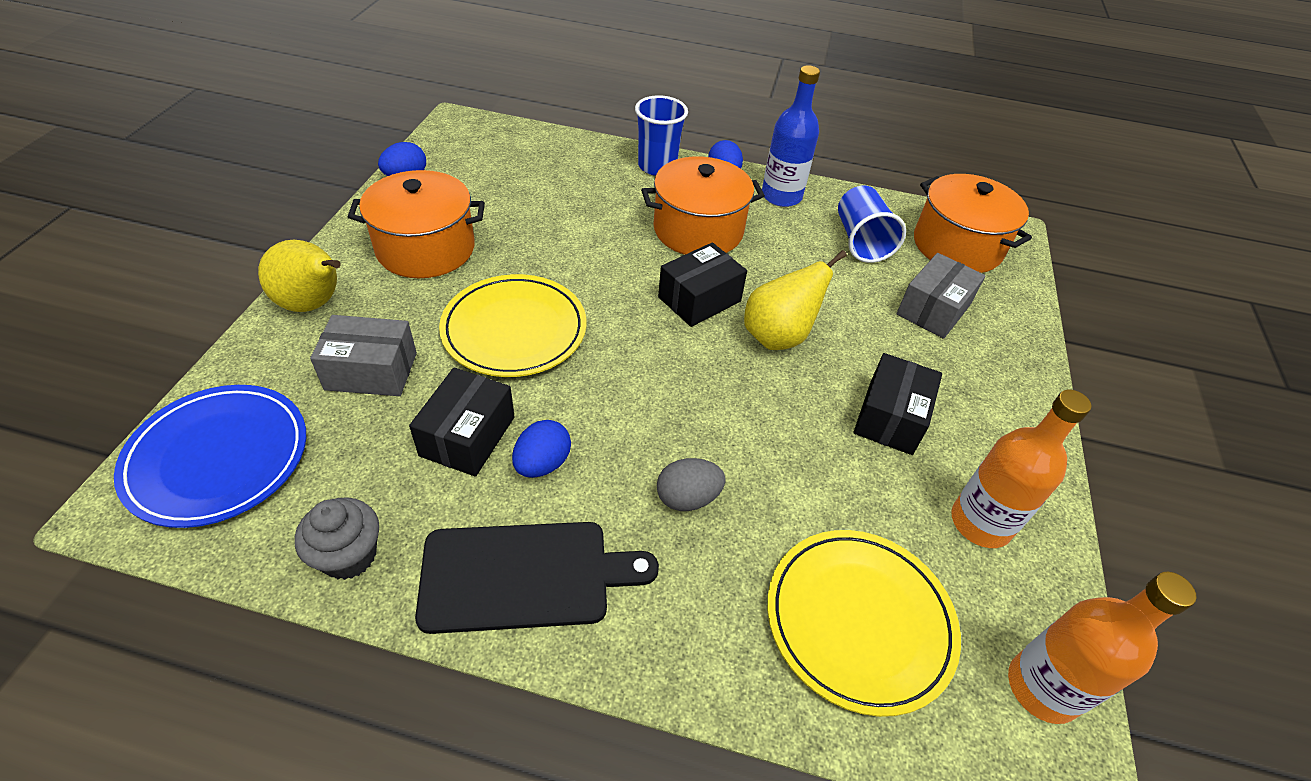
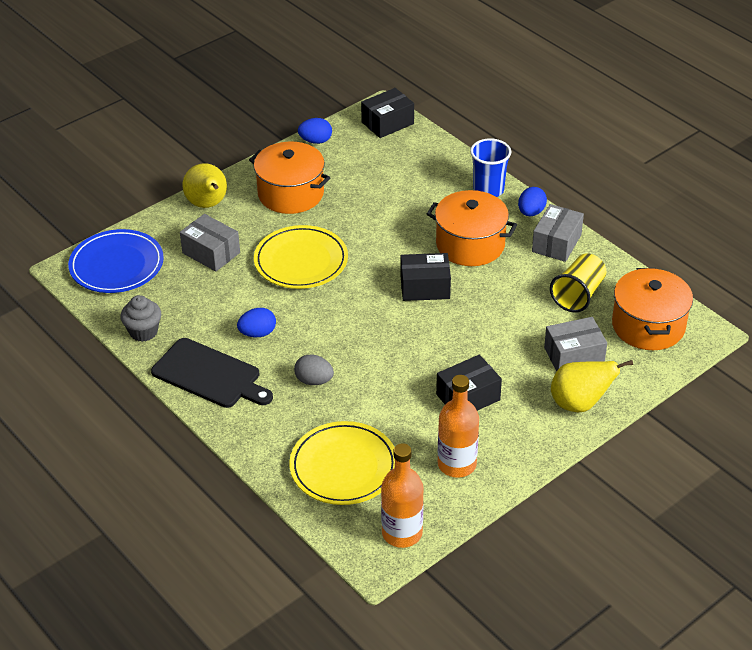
camera: 40 degrees right, 5 degrees down
(467, 436) = (233, 305): black box -> black box (387, 123)
(778, 336) = (450, 328): yellow pear -> yellow pear (580, 404)
(781, 196) = (556, 243): blue bottle -> grey box
(861, 241) = (578, 295): blue cup -> yellow cup

